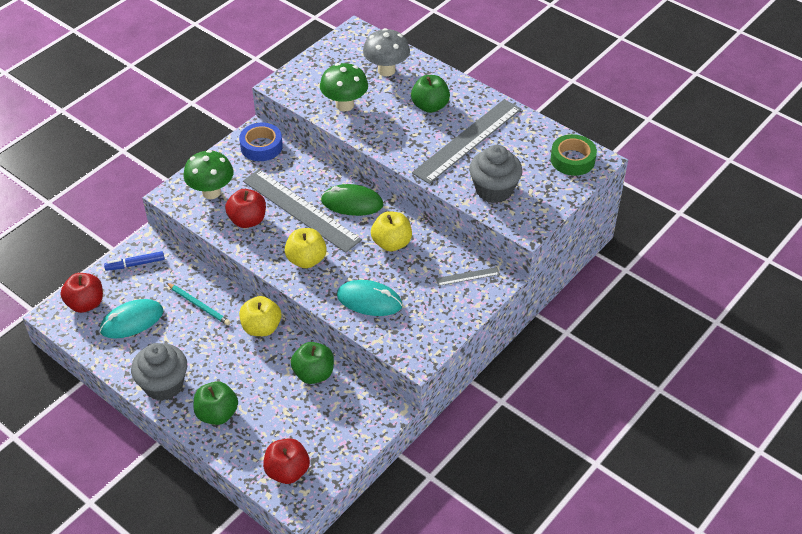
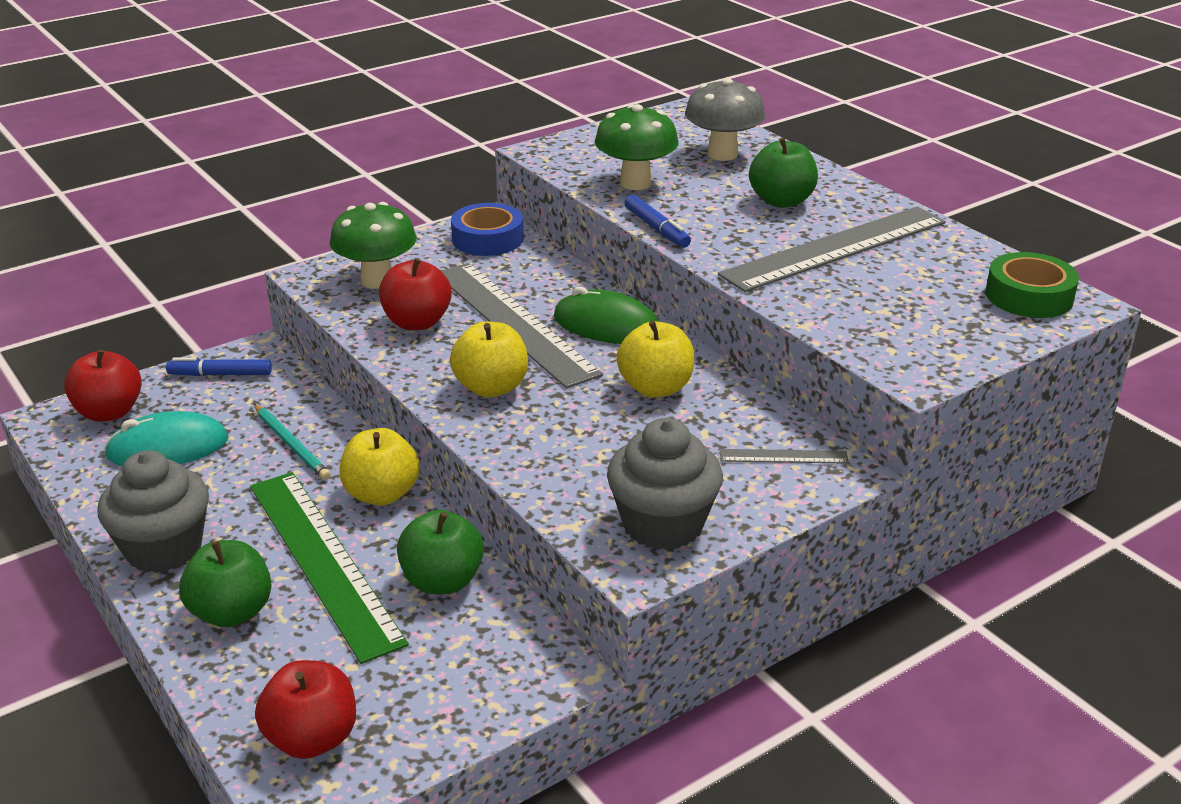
camera: 15 degrees right, 15 degrees down
(249, 375) = (323, 561): none -> green ruler
(368, 142) = (656, 229): none -> blue marker
(369, 300) = (580, 462): turquoise mouse -> none
(494, 190) = (864, 315): grey cupcake -> grey cupcake (663, 524)

